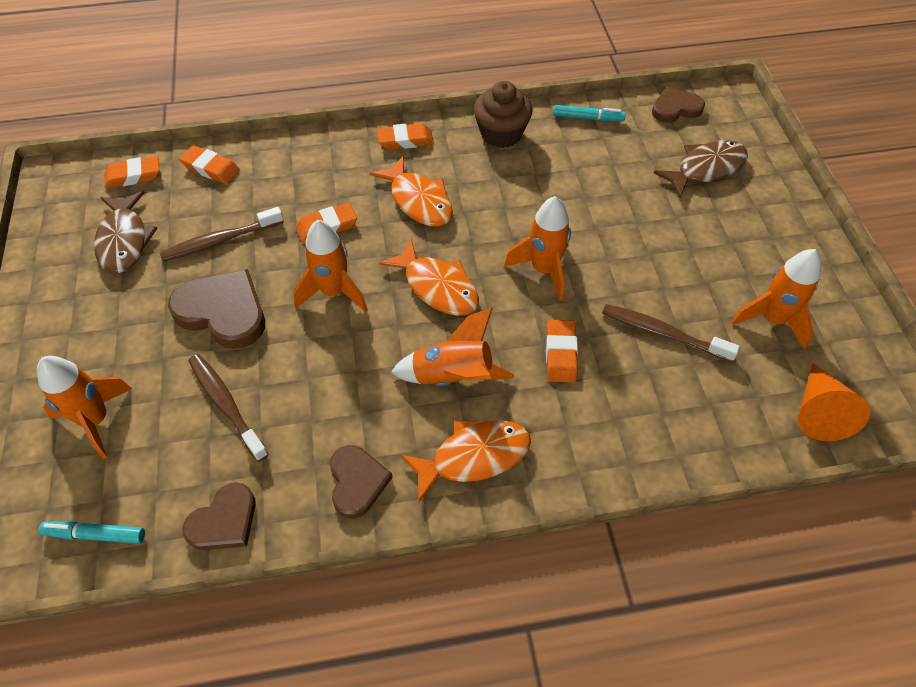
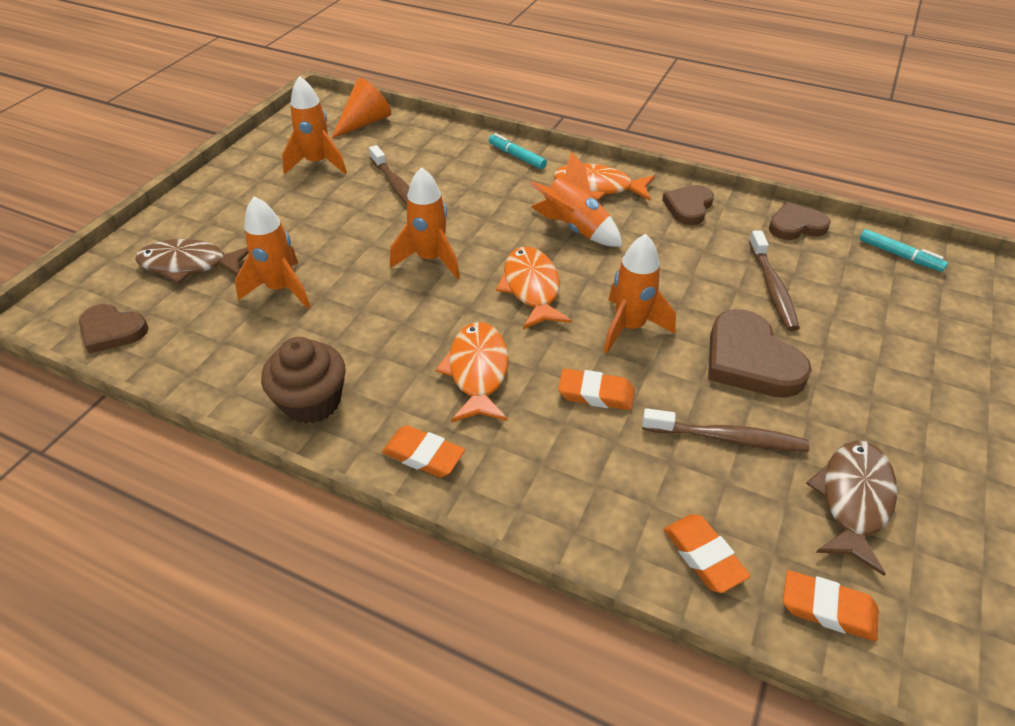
camera: 145 degrees left, 10 degrees down
(96, 420) = (898, 325): orange rocket -> orange rocket (281, 289)
(560, 354) = (482, 208): orange eraser -> none
(588, 118) = (204, 369): turquoise marker -> turquoise marker (517, 156)

